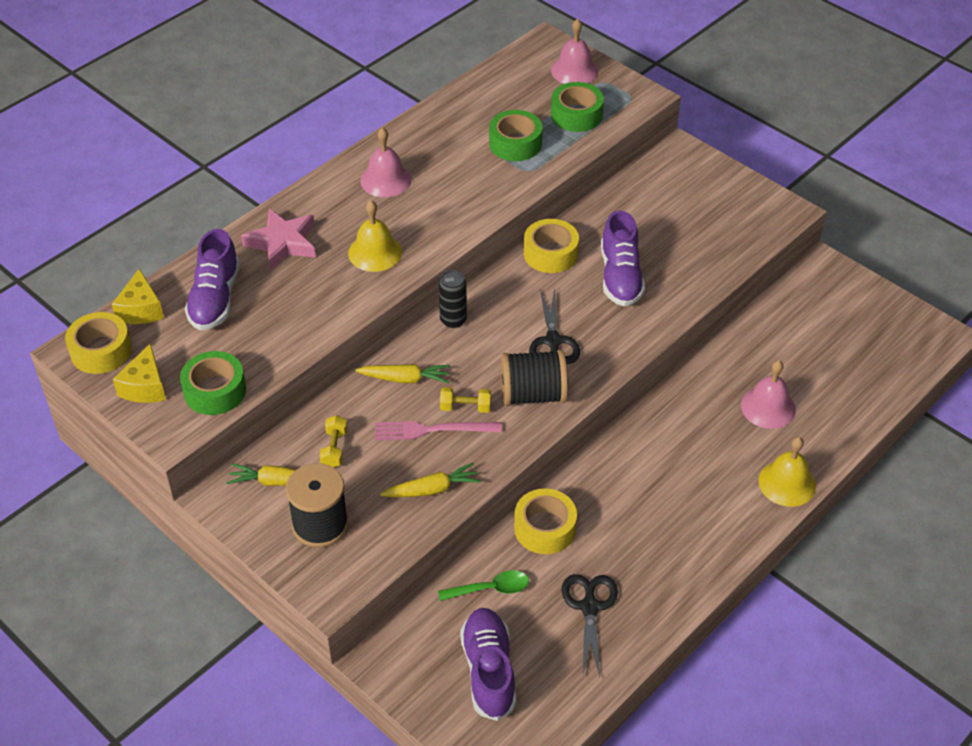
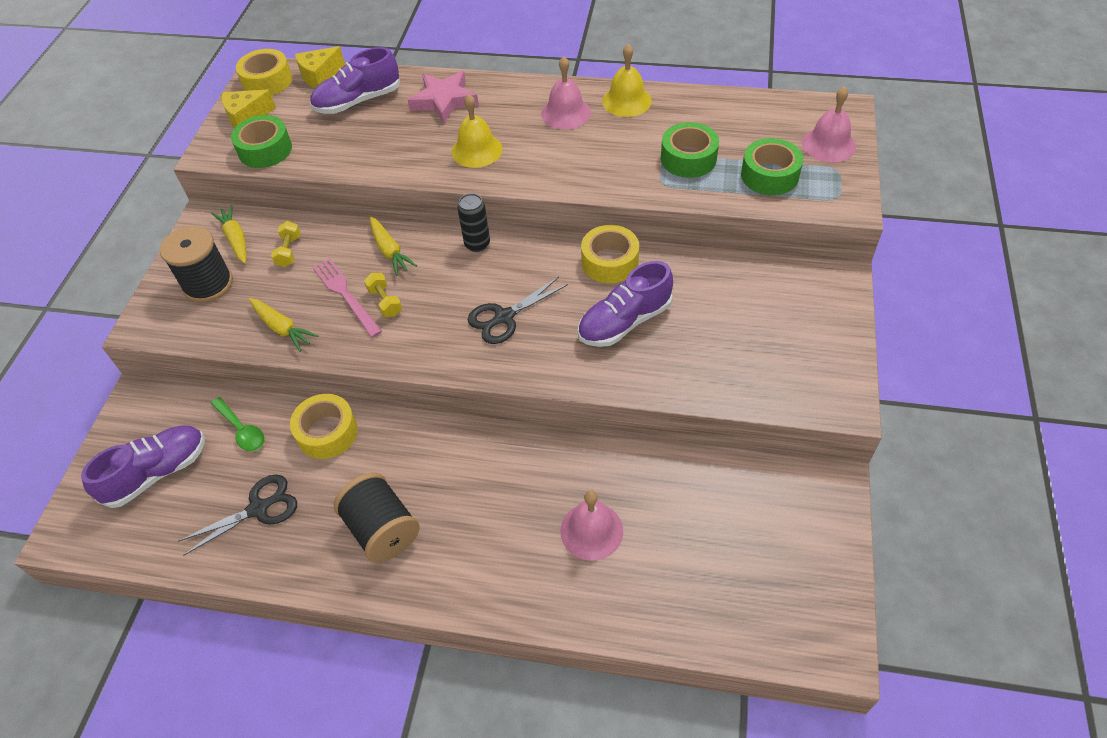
camera: 60 degrees right, 5 degrees up
(334, 449) = (289, 251): yellow dumbbell -> yellow dumbbell turned 60 degrees counterclockwise
(533, 394) = (430, 336): black spool -> black spool (382, 529)
(787, 483) = (502, 596): yellow bell -> yellow bell (626, 101)

